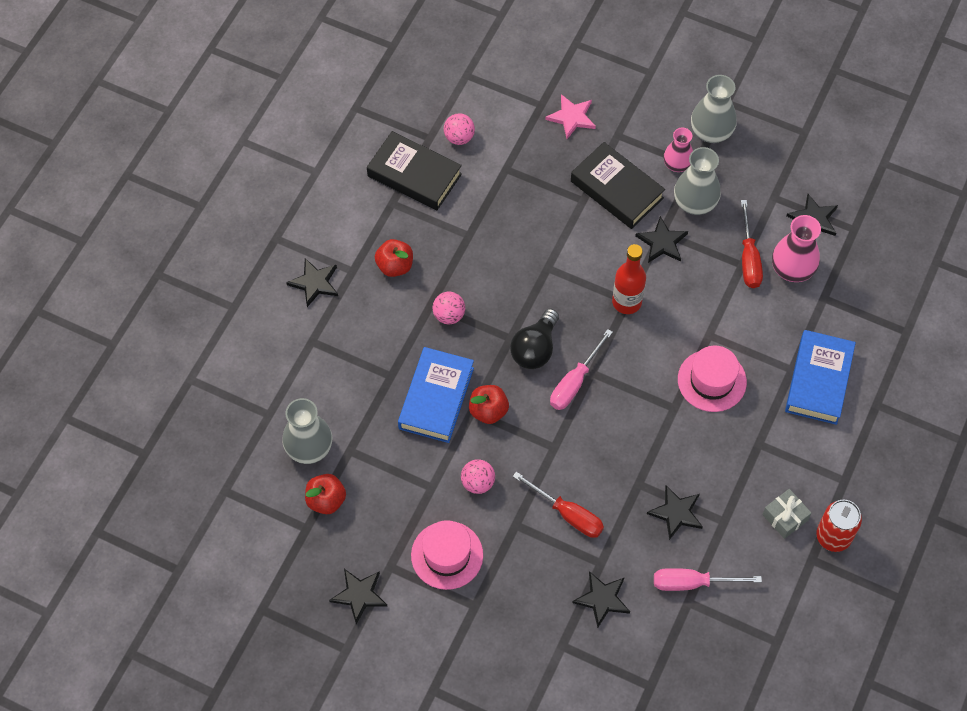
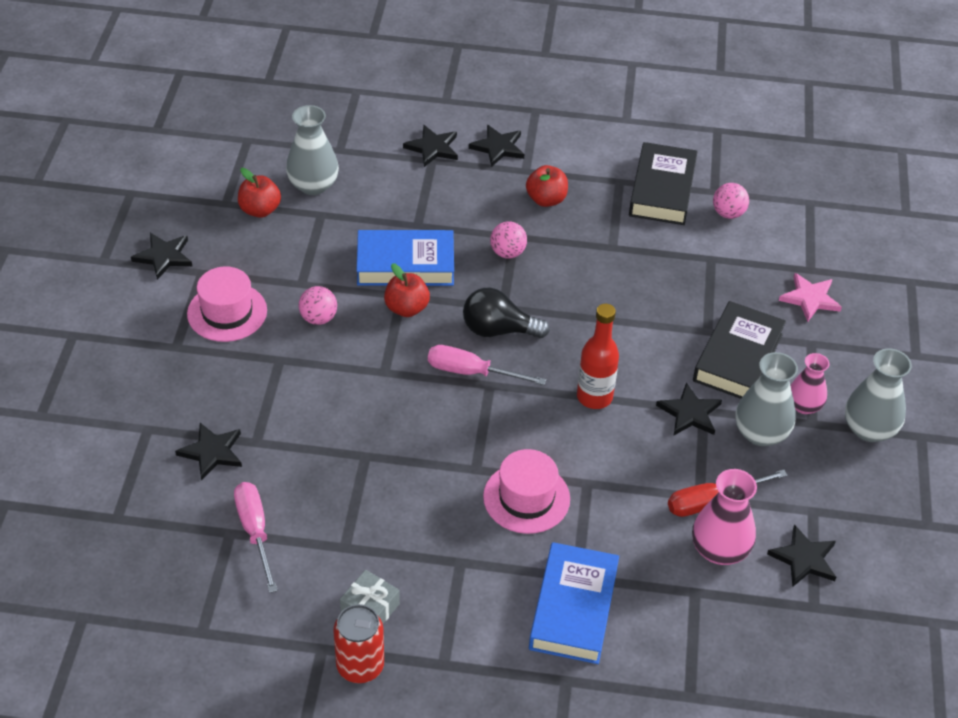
camera: 70 degrees right, 15 degrees down
(568, 514) = (306, 400): red screwdriver -> none
(676, 513) = (340, 498): black star -> black star (433, 148)
(818, 380) = (573, 608): blue book -> blue book turned 75 degrees counterclockwise

